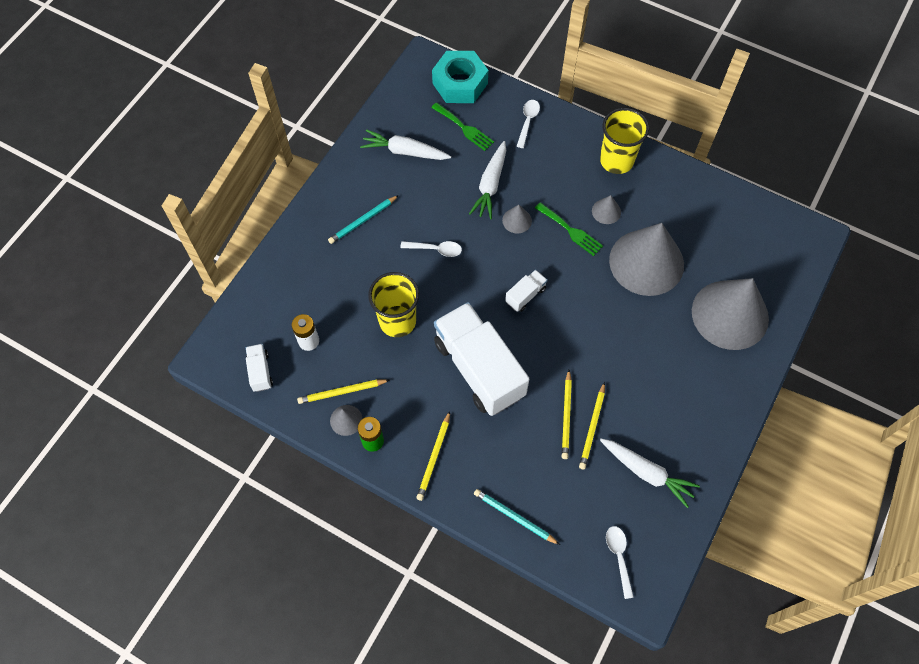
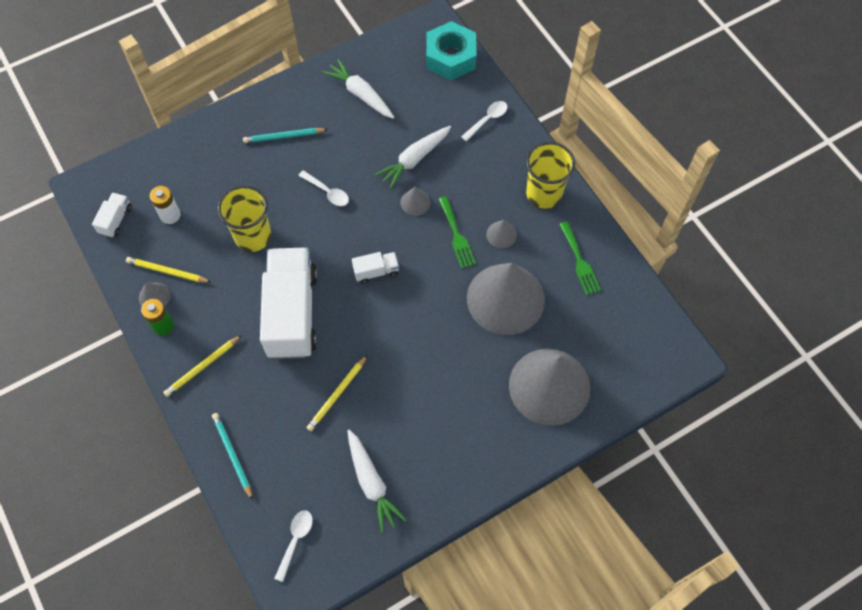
camera: 30 degrees right, 0 degrees up
(464, 128) = (426, 98): green fork -> green fork (579, 261)
(592, 427) = (352, 417): yellow pencil -> none

